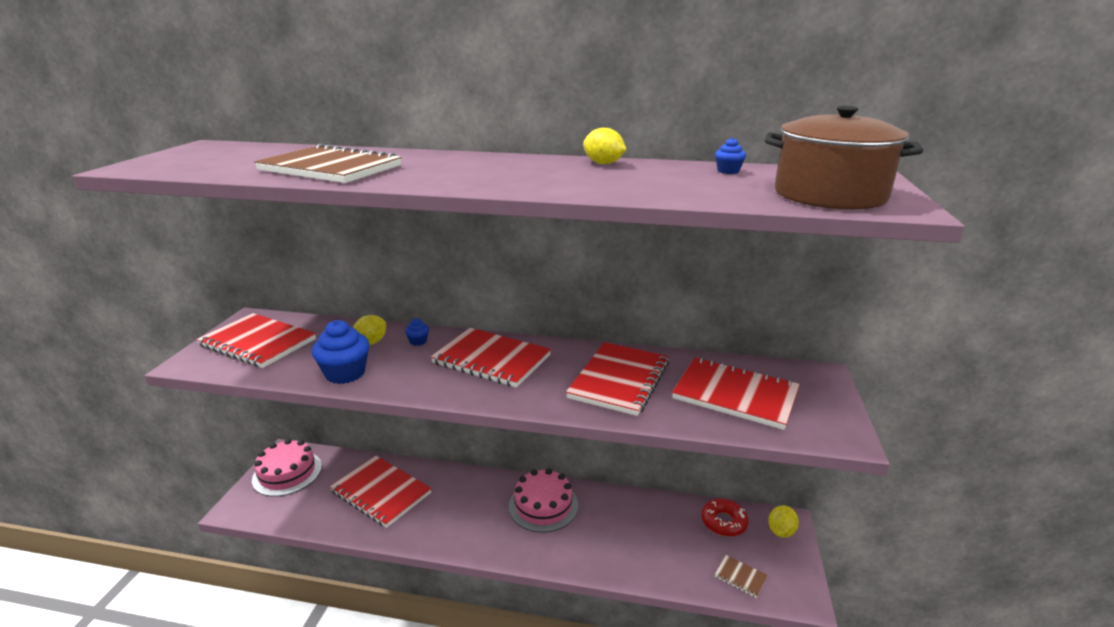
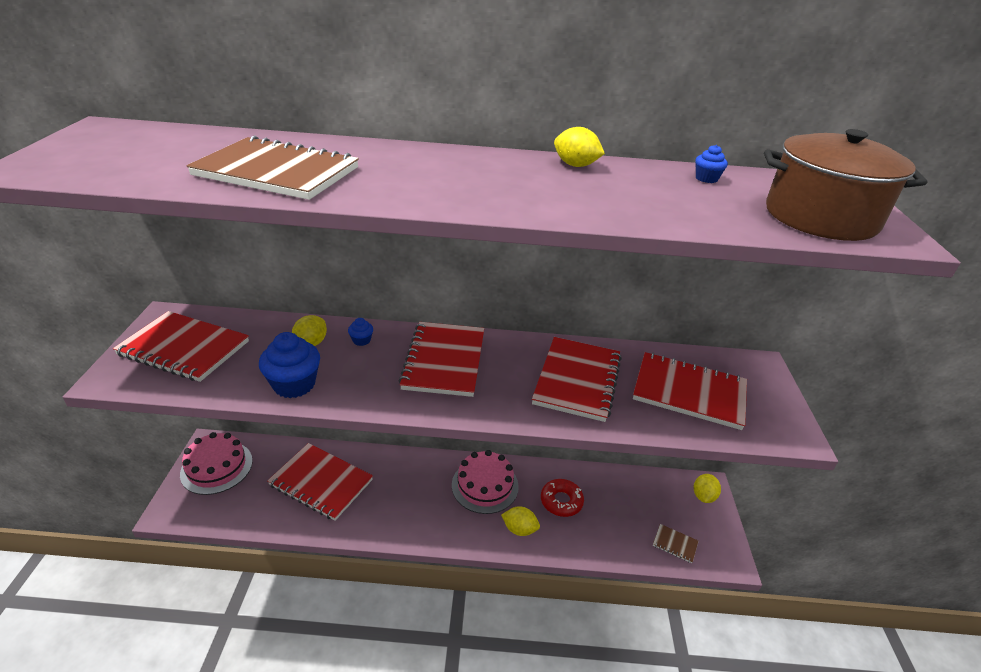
camera: 10 degrees left, 10 degrees up
(491, 359) = (444, 360): red notebook -> red notebook turned 75 degrees clockwise
(571, 549) = (519, 529): none -> yellow lemon
(723, 522) = (652, 490): red donut -> red donut (561, 501)

